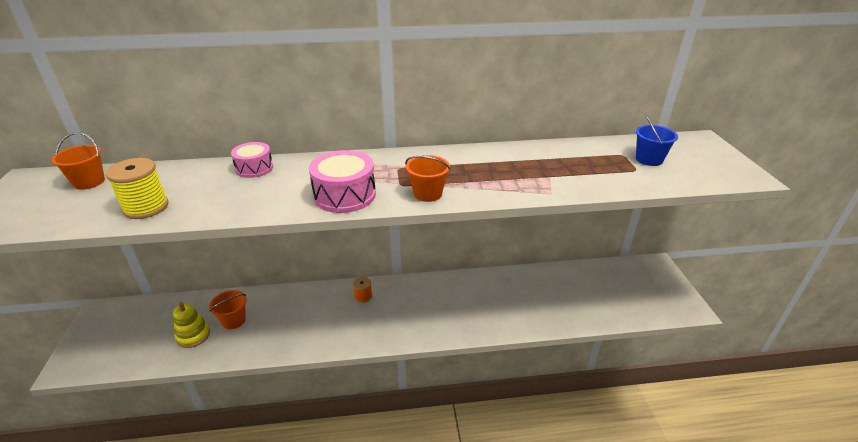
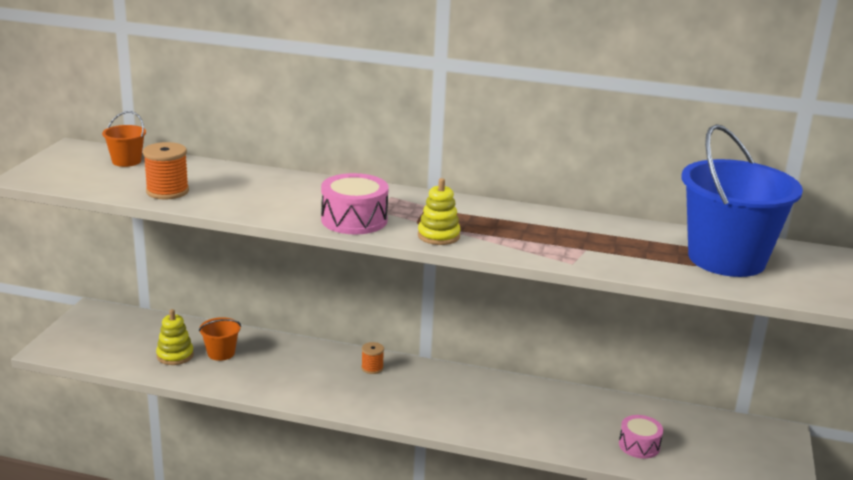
camera: 20 degrees right, 10 degrees down
(146, 207) = (167, 191): yellow spool -> orange spool
(254, 168) = (281, 180): pink drum -> pink drum (639, 445)
(427, 193) = (438, 236): orange bucket -> yellow stacking toy
(649, 159) = (726, 259): blue bucket -> blue bucket, size x2.35

